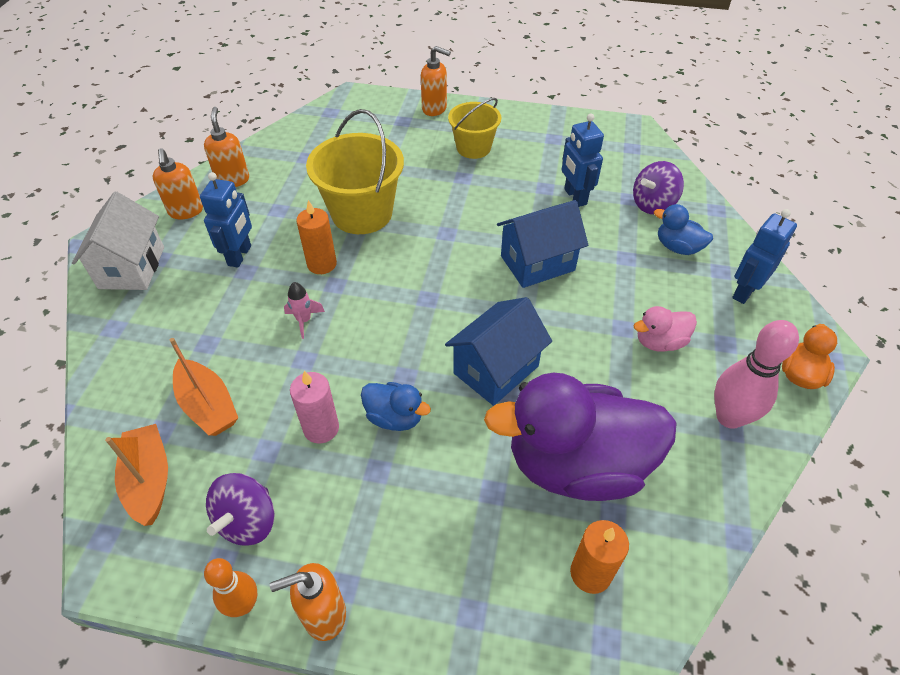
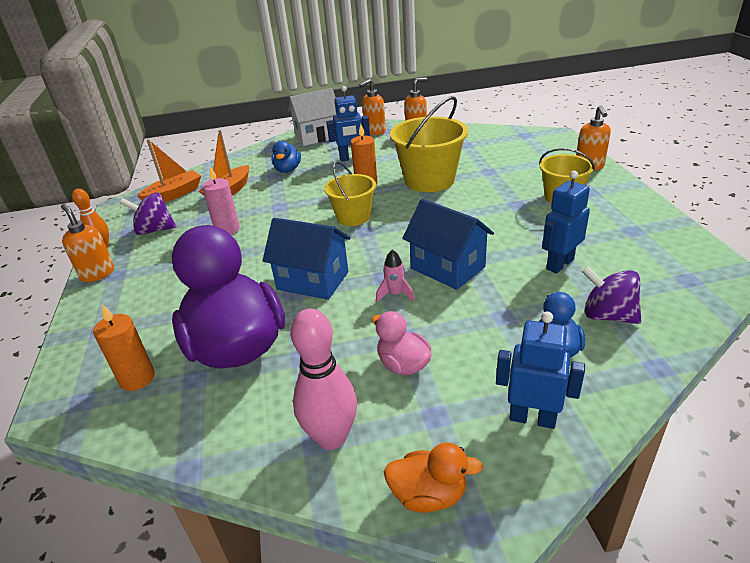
camera: 70 degrees right, 15 degrees down
(304, 320) = (311, 195): pink rocket -> pink rocket (395, 294)
(390, 298) = (353, 217): none -> yellow bucket
(395, 417) = (247, 252): blue duck -> blue duck (288, 170)

